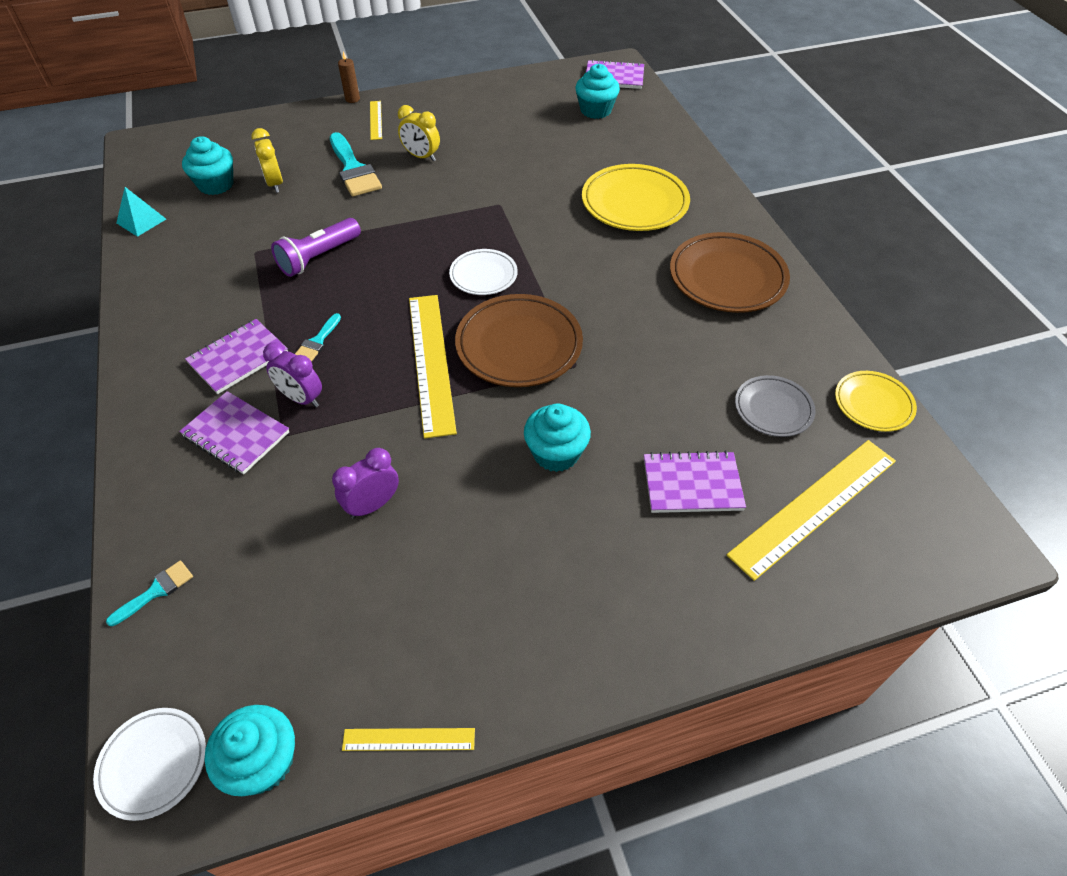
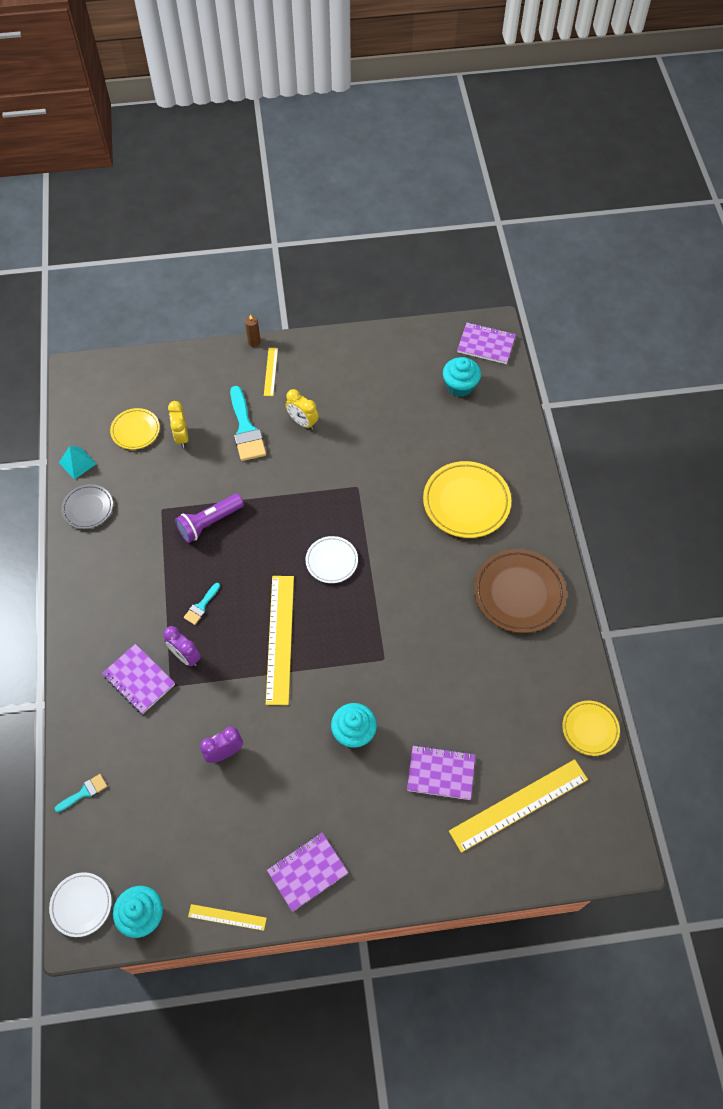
camera: 10 degrees right, 10 degrees up
(216, 184) = (135, 431): turquoise cupcake -> yellow plate
(238, 358) = (144, 612): purple notebook -> purple notebook (307, 872)
(519, 345) = (346, 634): brown plate -> none
(773, 409) = (516, 721): grey plate -> grey plate (88, 508)

